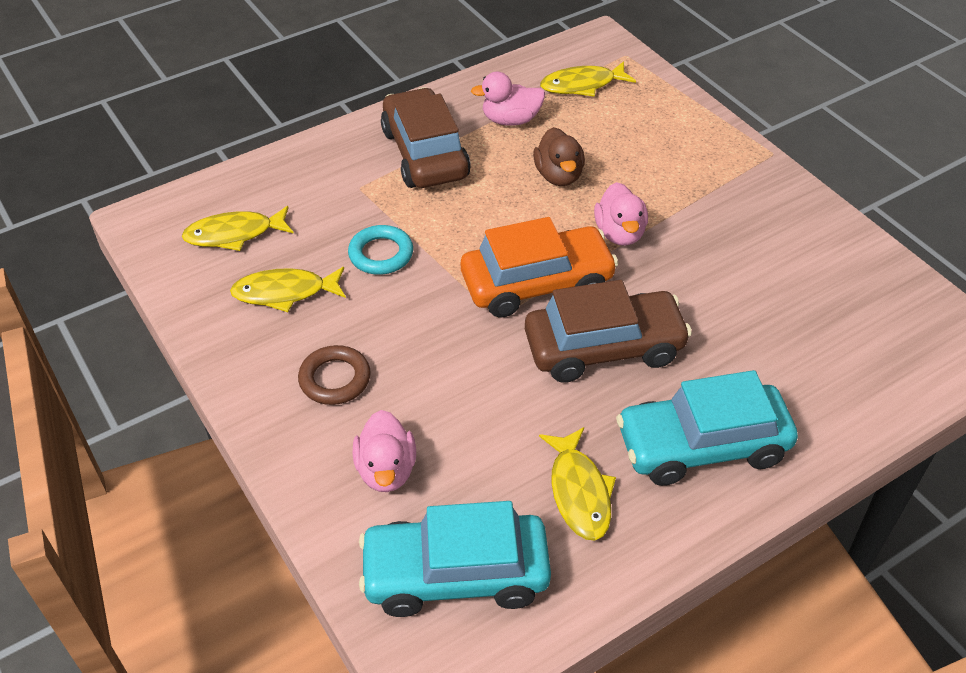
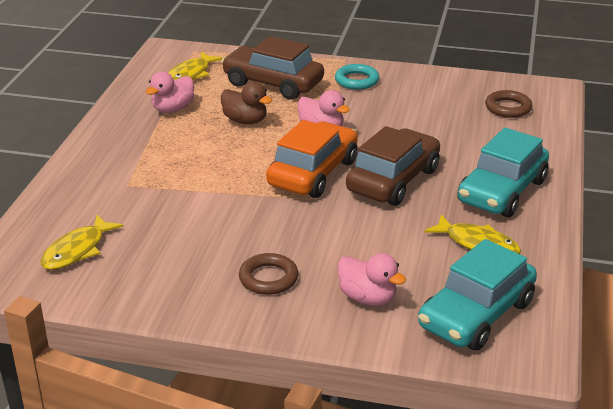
camera: 45 degrees left, 15 degrees down
(285, 292) = (165, 258): yellow fish -> none
(381, 254) = (197, 208): turquoise ring -> turquoise ring (356, 80)
(425, 154) = (143, 149): brown car -> brown car (273, 83)
(877, 337) = (508, 108): none -> brown ring

